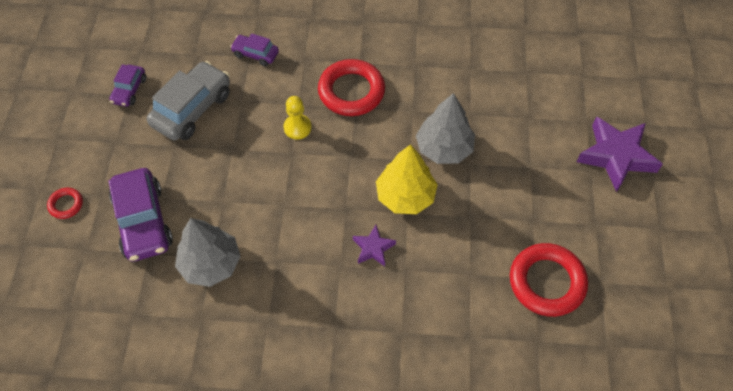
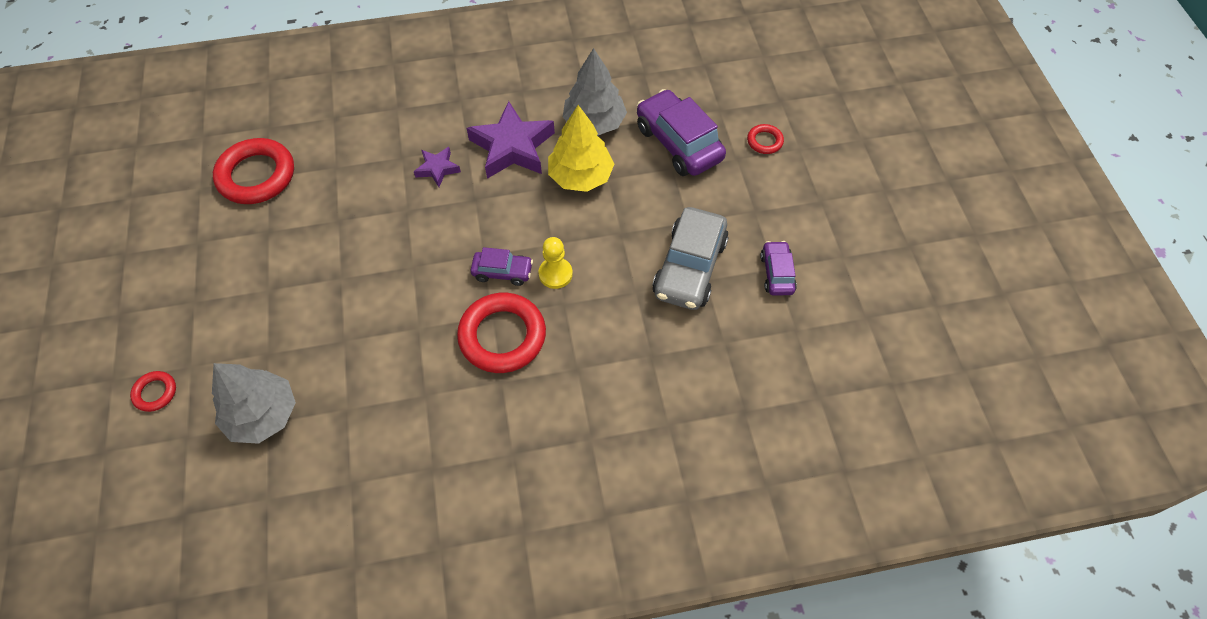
camera: 165 degrees right, 0 degrees up
(255, 54) = (645, 360): purple car -> purple car (502, 272)
(405, 196) = (412, 225): yellow tree -> yellow tree (581, 176)
(444, 148) = (374, 289): grey tree -> grey tree (262, 415)
(610, 108) = (155, 393): none -> red ring
(616, 156) = (159, 326): purple star -> purple star (512, 147)

